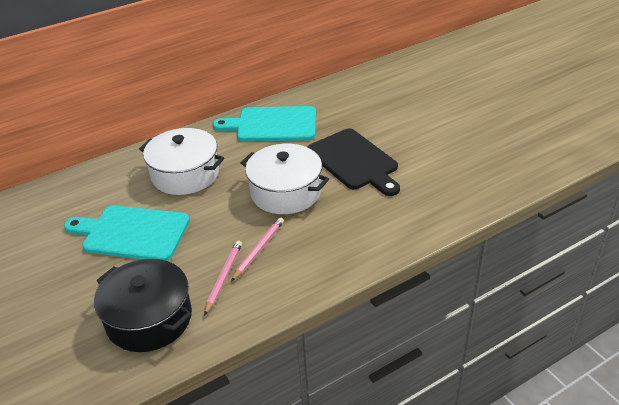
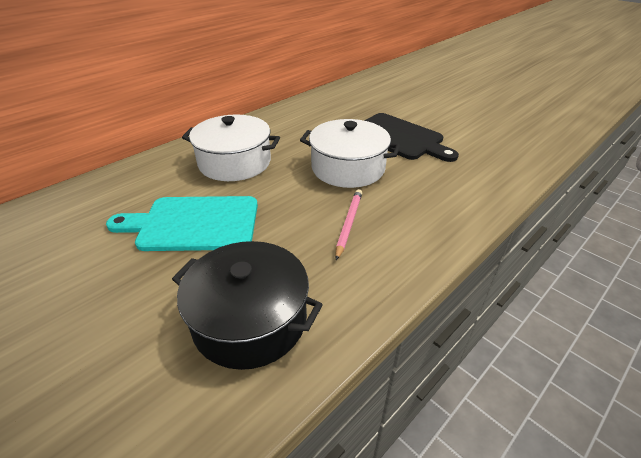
camera: 15 degrees left, 0 degrees up
(224, 277) = (323, 257): pink pencil -> none
(272, 125) = (305, 117): turquoise cutting board -> none

